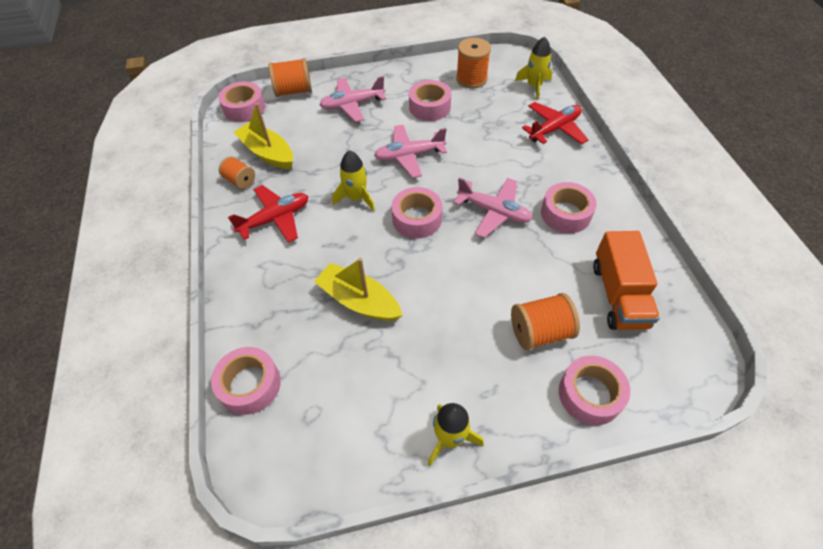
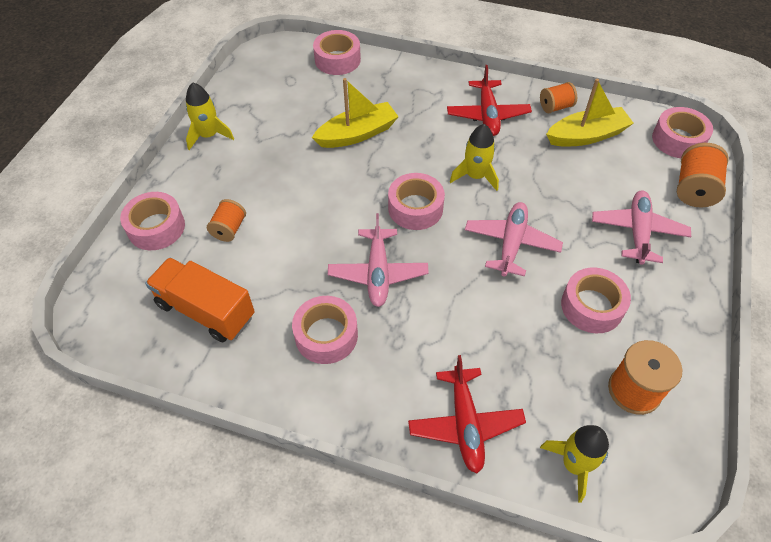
camera: 120 degrees right, 0 degrees up
(494, 212) = (378, 273): pink plane -> pink plane turned 60 degrees counterclockwise
(540, 332) = (229, 229): orange spool -> orange spool, size x0.64

